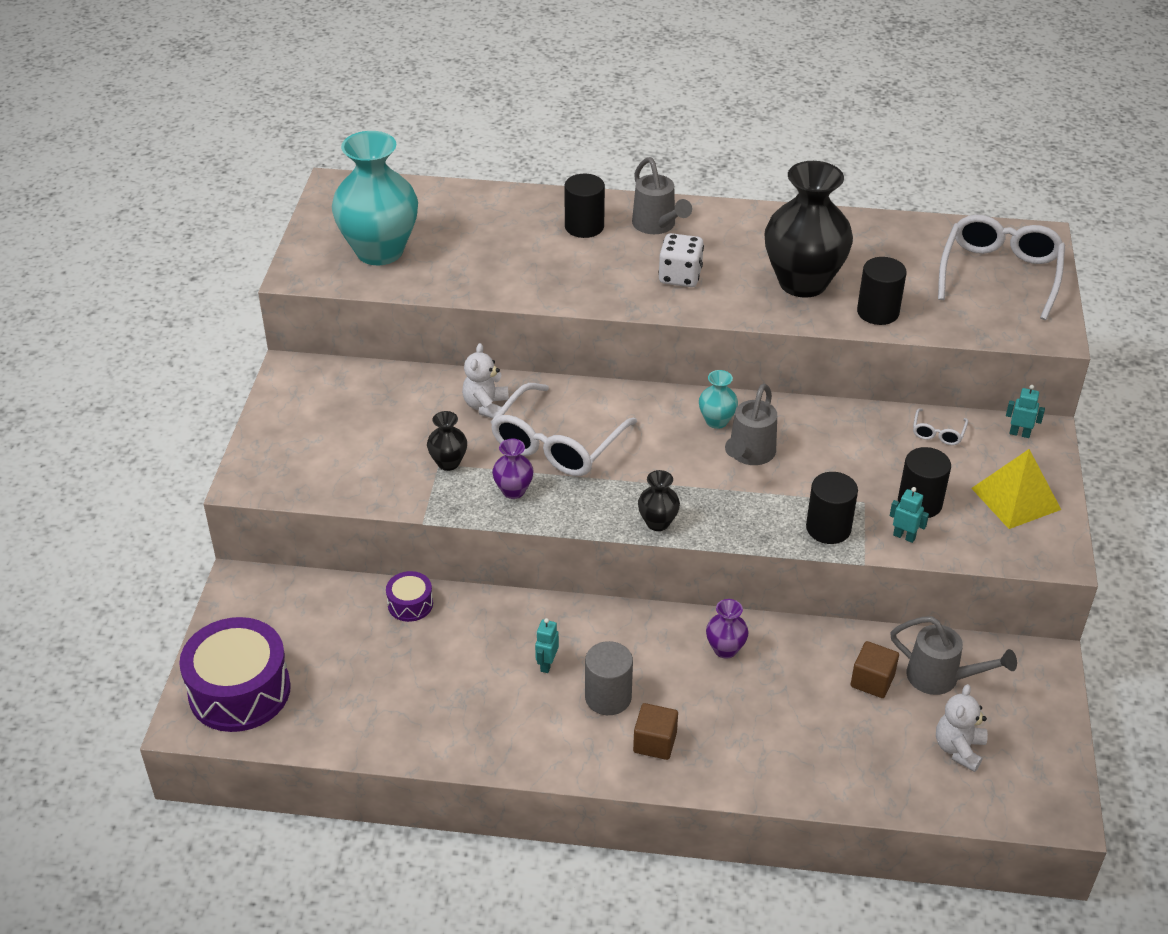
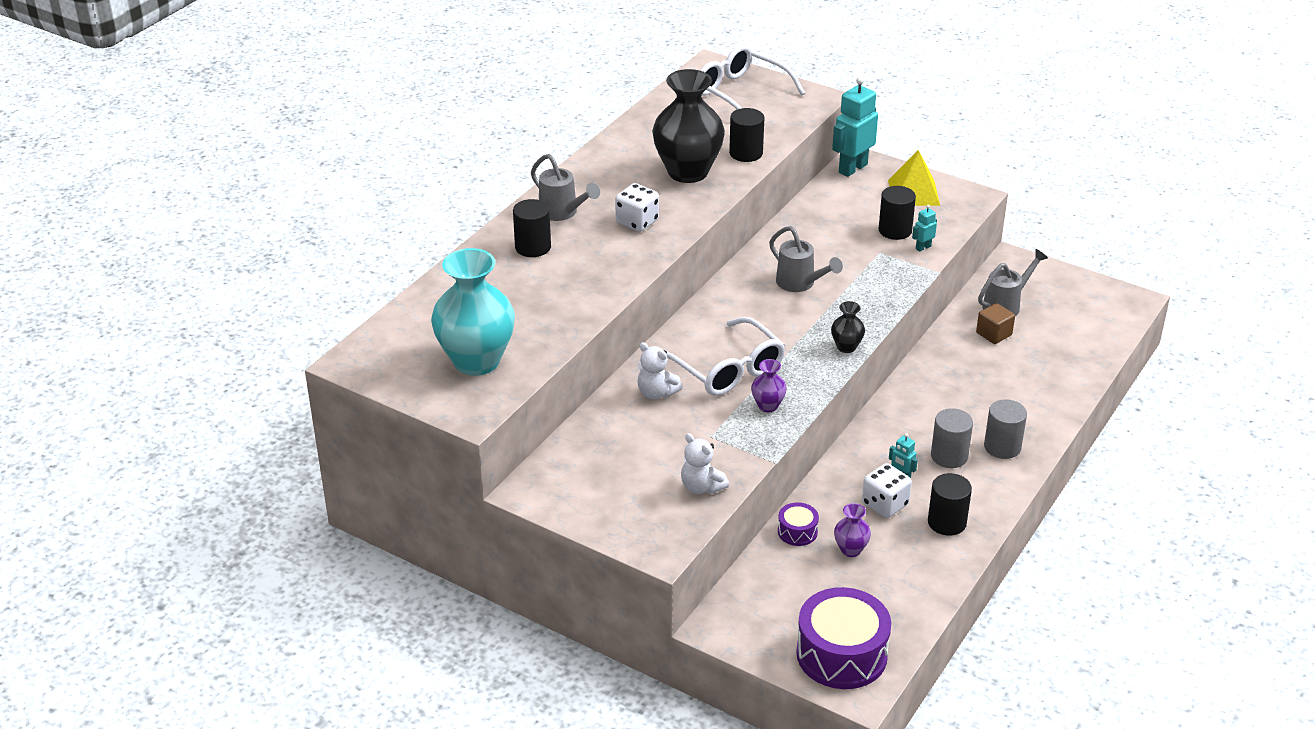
camera: 65 degrees left, 5 degrees down
(448, 463) = (712, 431): black vase -> none
(492, 663) = (885, 504): none -> white dice
(655, 742) = (1002, 447): brown cube -> grey cylinder
(657, 226) = (563, 213): grey watering can -> grey watering can turned 45 degrees clockwise
(716, 421) = (753, 287): turquoise vase -> none
(725, 649) = (931, 387): purple vase -> purple vase (850, 550)
(828, 528) = (897, 275): black cylinder -> black cylinder (947, 522)
(938, 433) = (830, 199): white glasses -> none
(958, 749) = (1068, 320): white teddy bear -> white teddy bear (701, 487)
(1019, 433) = (852, 168): turquoise robot -> turquoise robot, size x2.15

